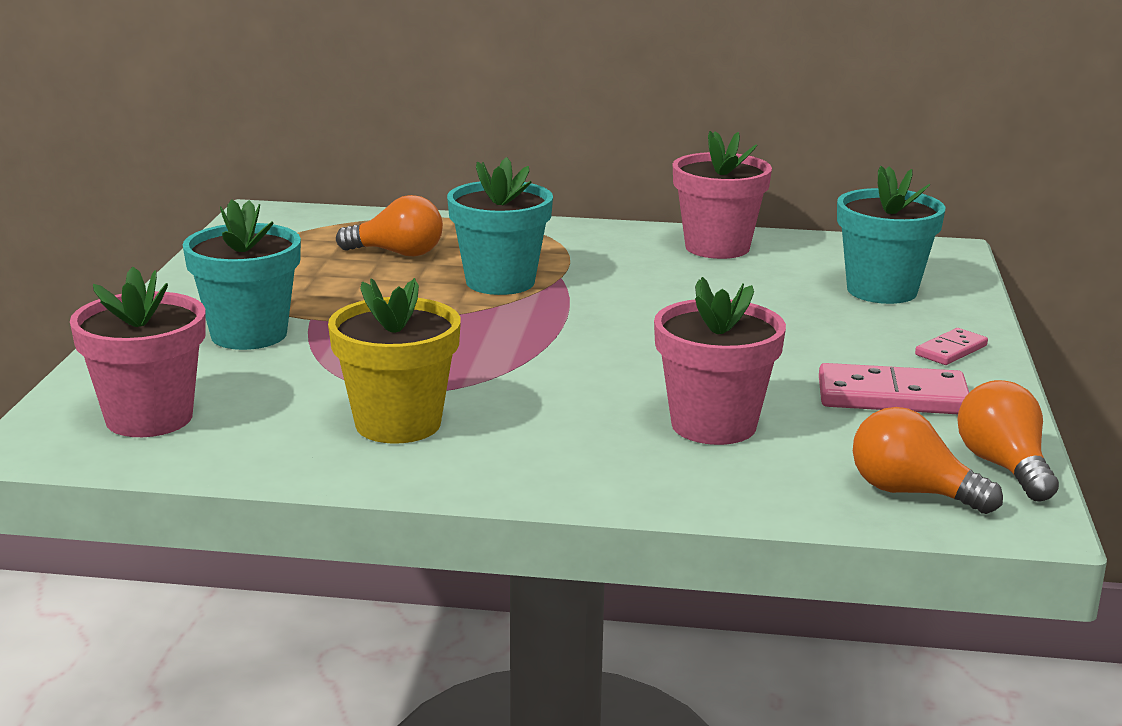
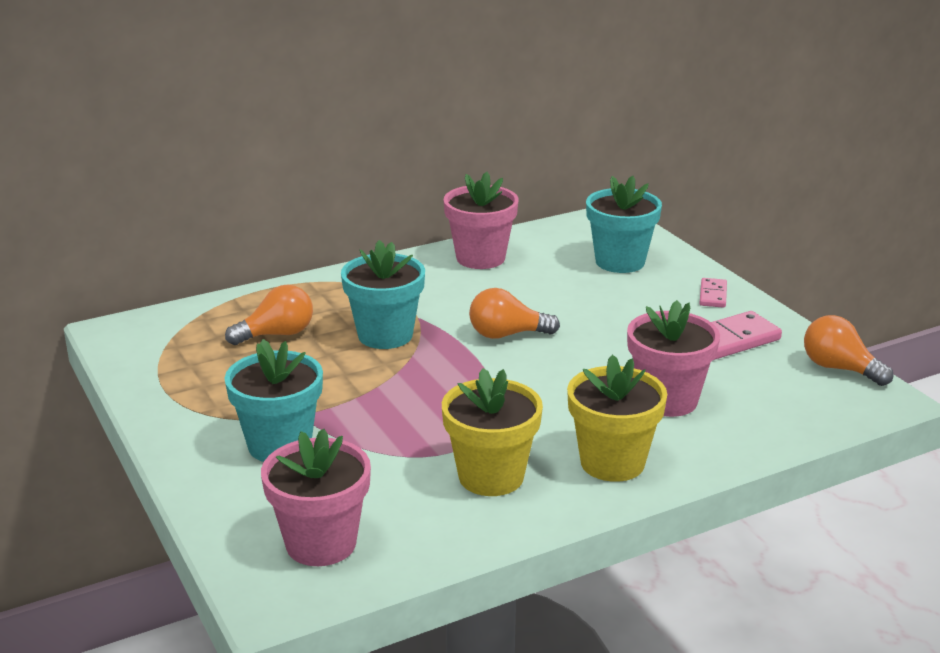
camera: 35 degrees left, 5 degrees up
(547, 457) = (612, 462): none -> yellow flower pot
(912, 493) = (821, 405): orange light bulb -> orange light bulb (507, 335)

